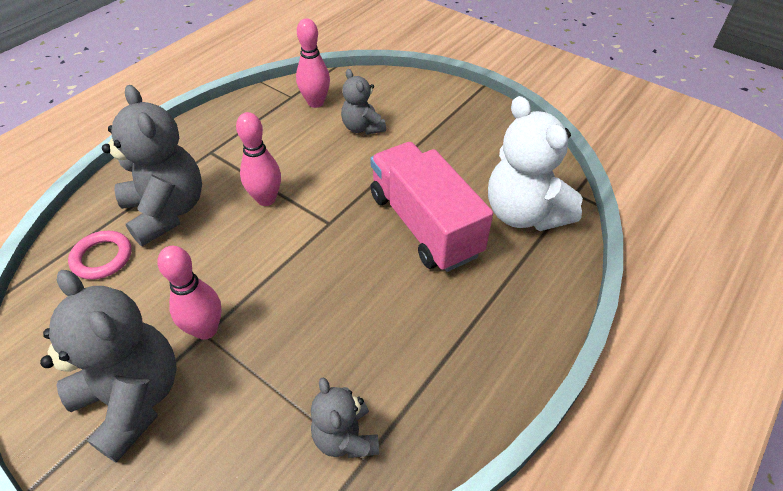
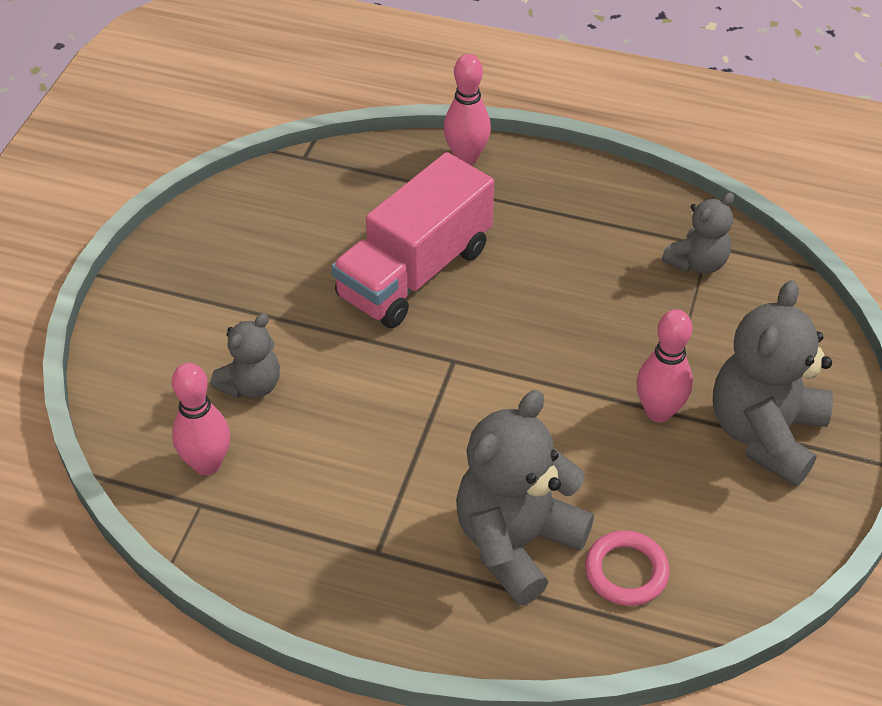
camera: 110 degrees left, 0 degrees up
(266, 199) = (443, 440): pink bowling pin -> pink bowling pin (466, 157)
(524, 213) = (357, 193): white teddy bear -> none

